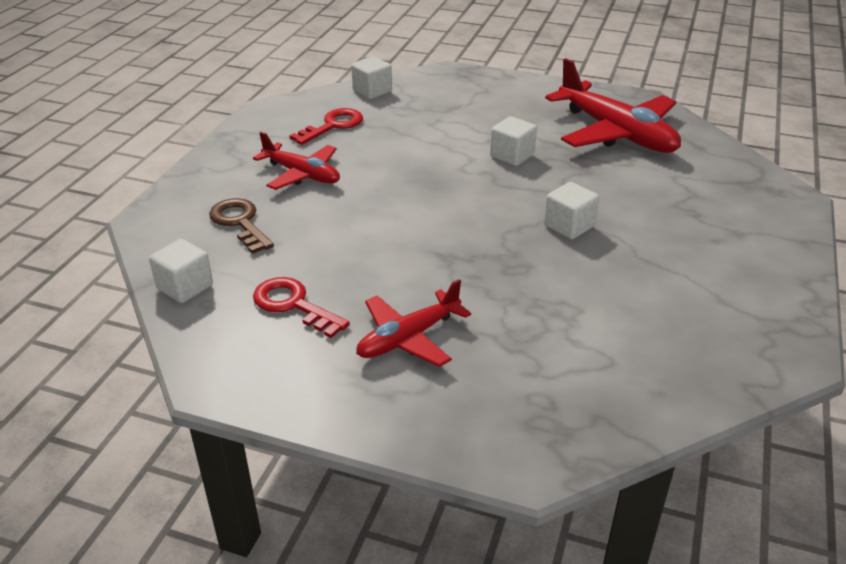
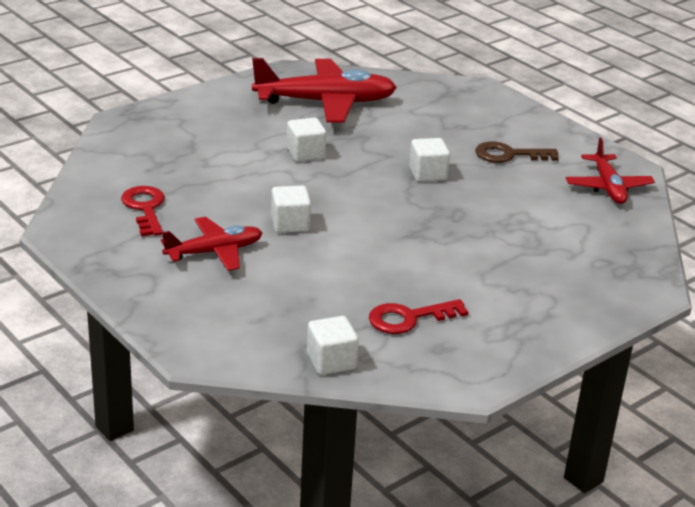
camera: 60 degrees left, 5 degrees down
(240, 223) = (259, 306): brown key -> brown key (509, 155)
(372, 91) = (105, 167): white cube -> white cube (290, 224)
(408, 338) = (496, 285): red plane -> red plane (608, 187)

